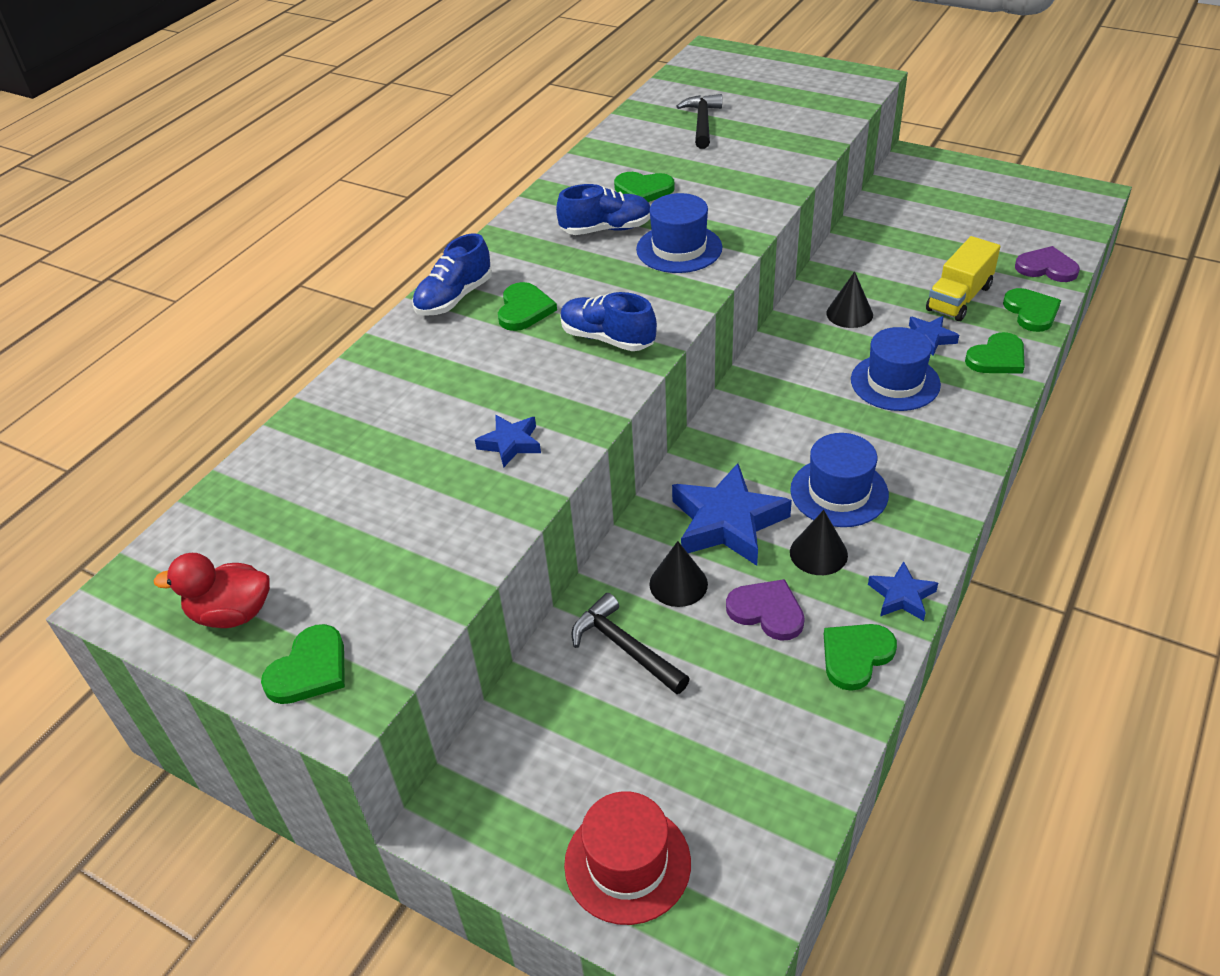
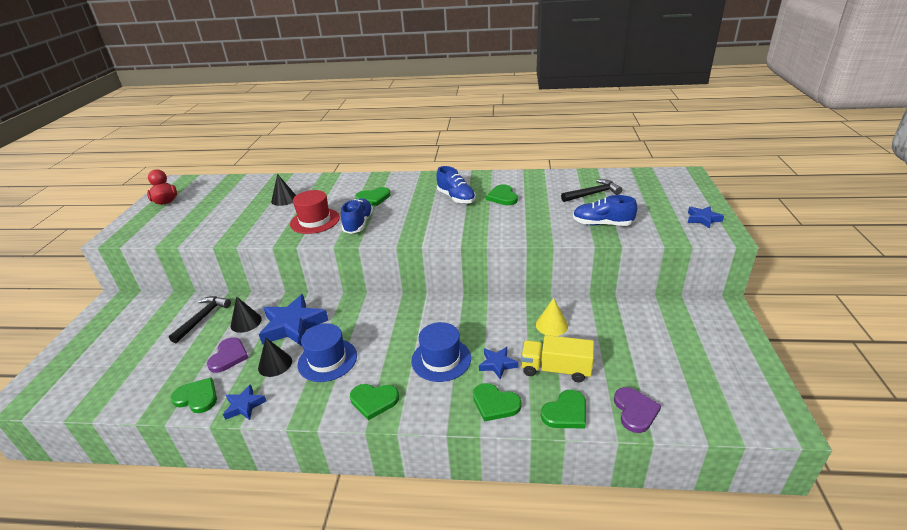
camera: 65 degrees right, 10 degrees down
(309, 669) = (135, 224): green heart -> green heart (374, 401)
(454, 298) = (375, 181): blue shoe -> blue shoe (602, 224)
(511, 444) = (270, 223): blue star -> blue star (703, 219)
(627, 863) = (78, 354): red hat -> red hat (315, 221)
(679, 249) = (451, 221): blue hat -> none
(849, 314) = (503, 323): black cone -> black cone (284, 199)
(876, 277) = (551, 325): none -> yellow cone

